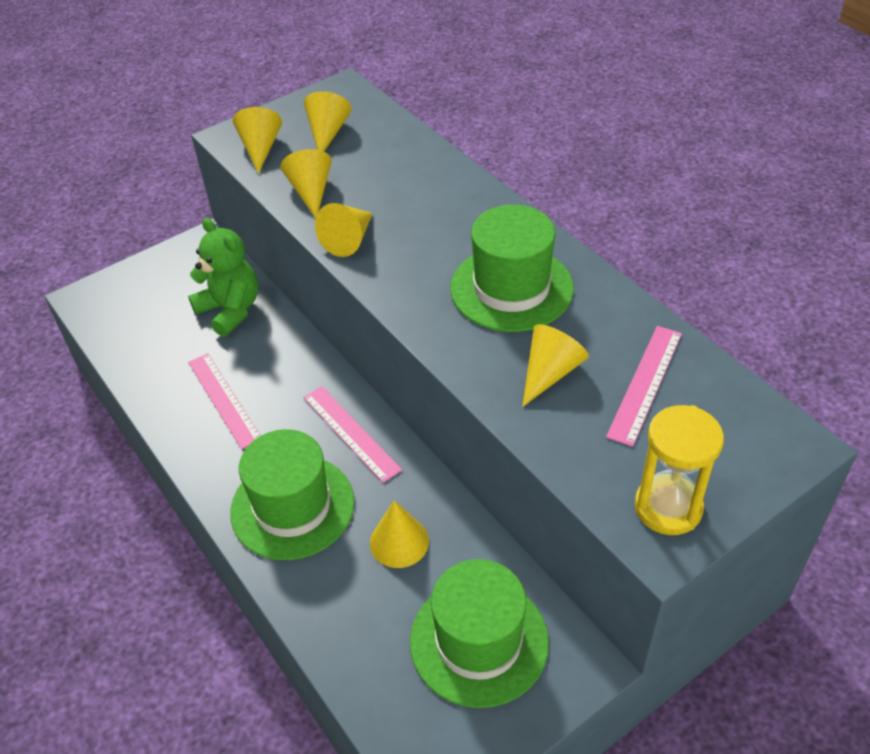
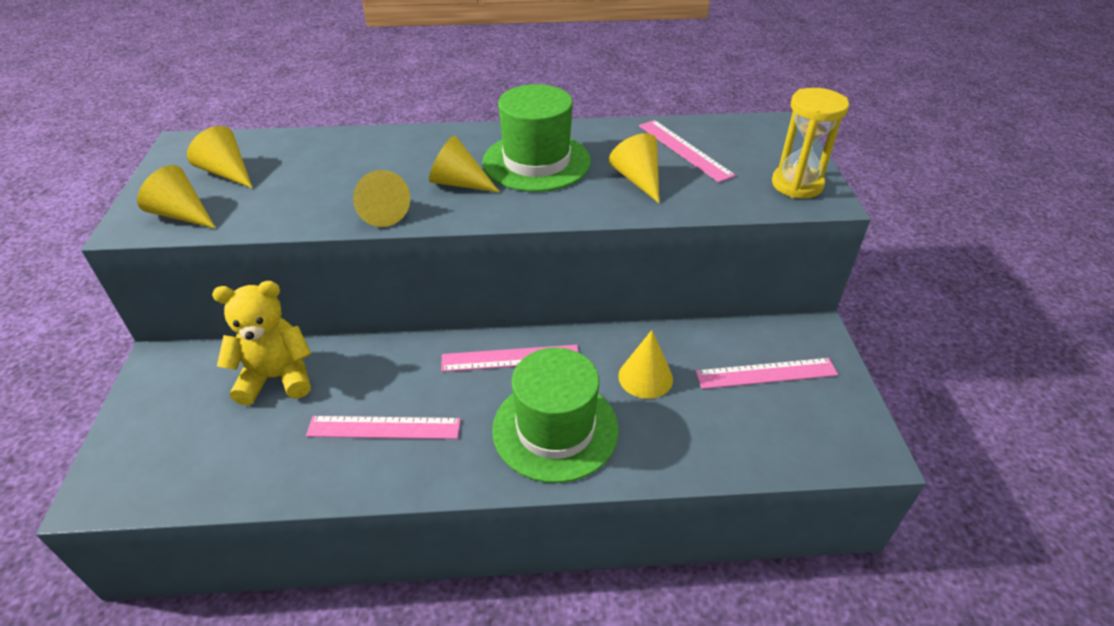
camera: 60 degrees left, 5 degrees down
(230, 310) = (277, 377): green teddy bear -> yellow teddy bear
(311, 192) = (289, 209): yellow cone -> yellow cone (459, 183)
(479, 641) = (766, 373): green hat -> pink ruler

